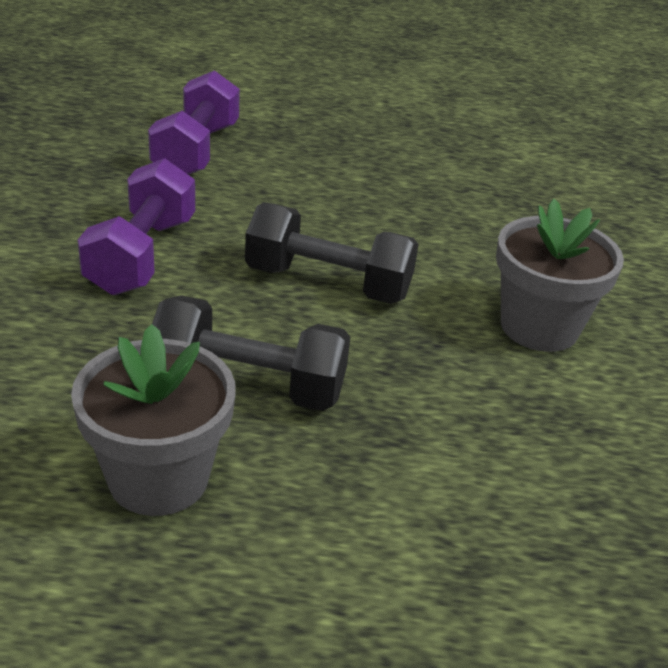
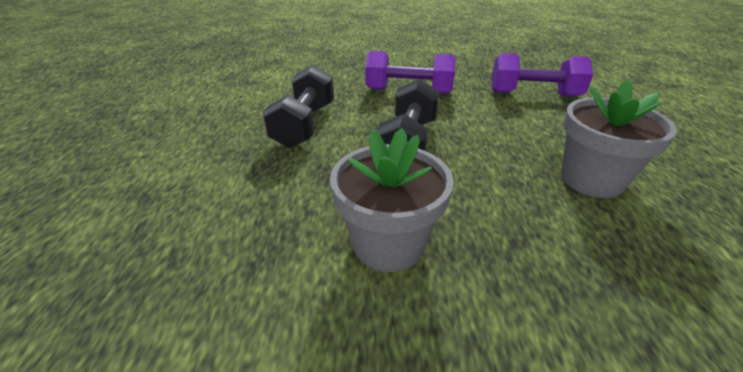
camera: 90 degrees right, 0 degrees up
(158, 478) = (241, 110): grey flower pot -> grey flower pot (591, 180)

